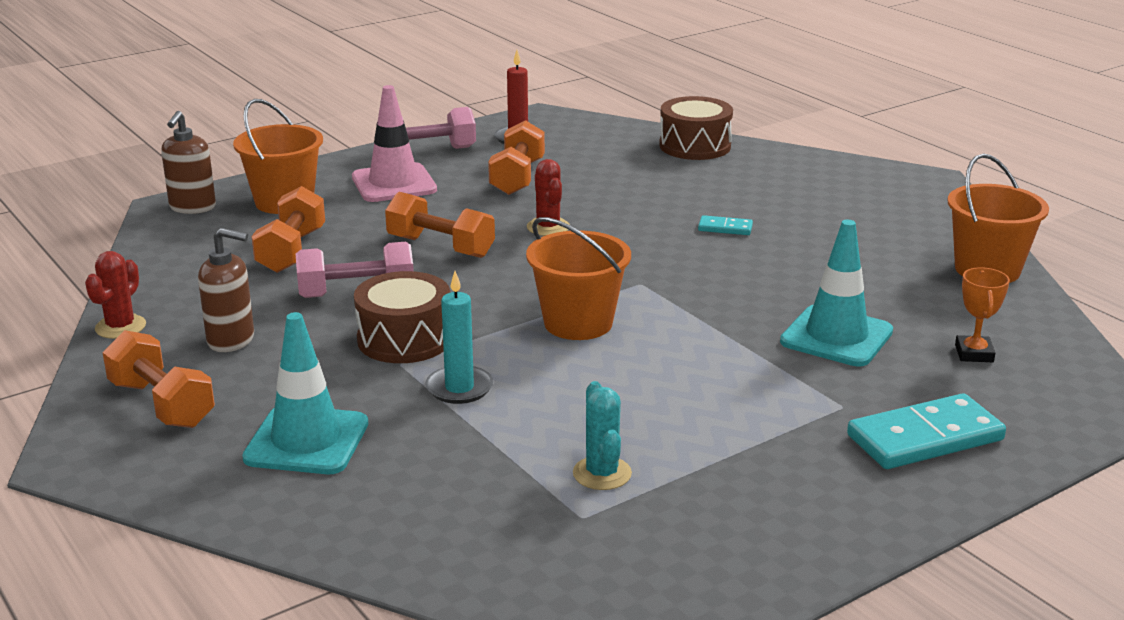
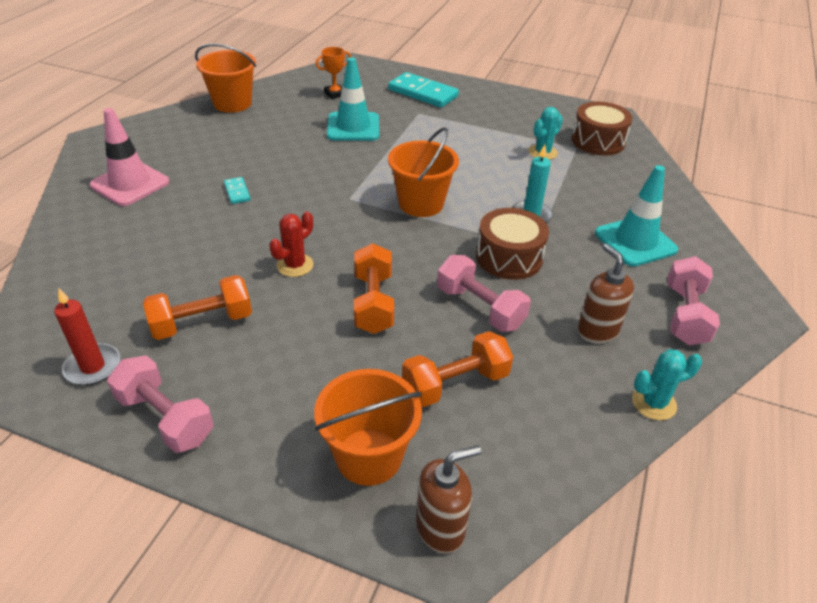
camera: 125 degrees left, 15 degrees up
(120, 327) = (654, 403): red cactus -> turquoise cactus
(162, 404) = (685, 315): orange dumbbell -> pink dumbbell
(394, 184) = (269, 398): pink traffic cone -> pink traffic cone (130, 184)
(695, 146) = (67, 250): brown drum -> brown drum (598, 141)

